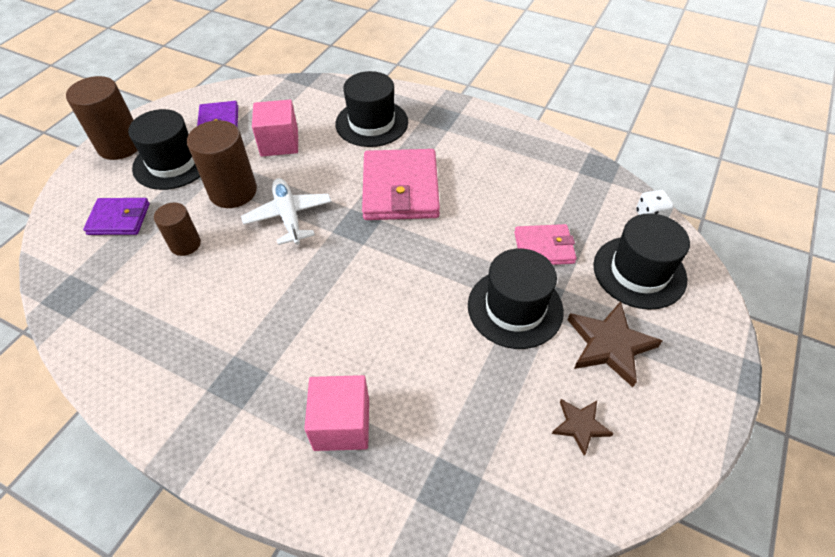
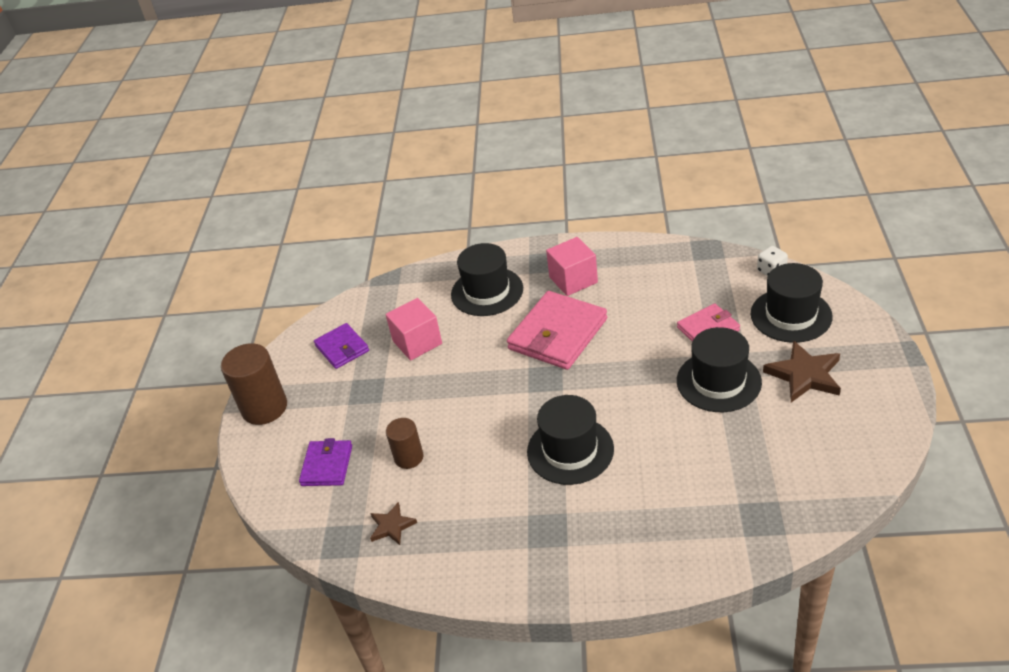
camera: 20 degrees left, 10 degrees down
(119, 219) = (327, 465): purple wallet -> purple wallet turned 60 degrees counterclockwise
(172, 162) = (331, 400): black hat -> black hat (570, 450)
(233, 192) = (412, 399): brown cylinder -> none
(288, 216) = (480, 396): white plane -> none
(342, 424) = (653, 518): pink cube -> pink cube (573, 280)
(400, 189) = (558, 334): pink wallet -> pink wallet turned 60 degrees clockwise
(580, 426) = (821, 436): brown star -> brown star (392, 526)

